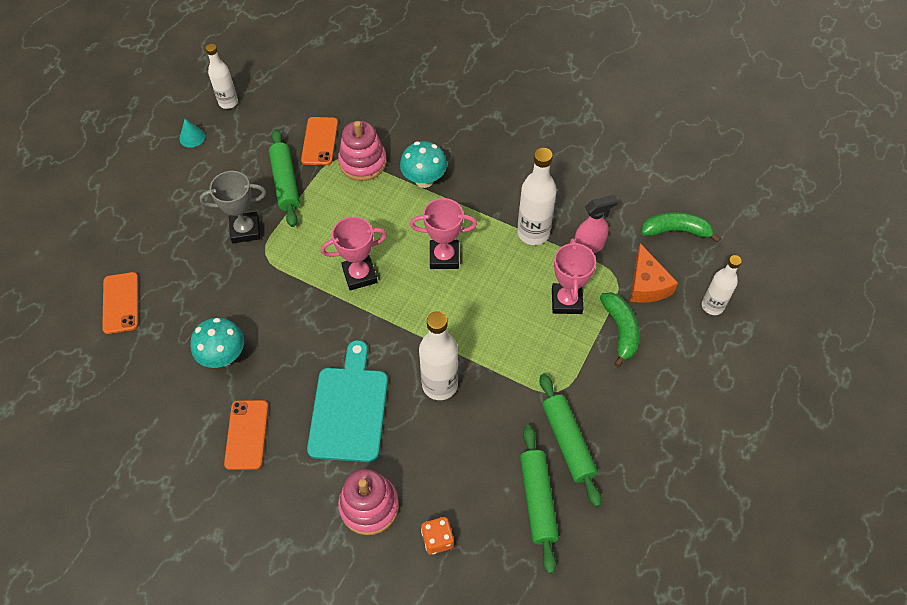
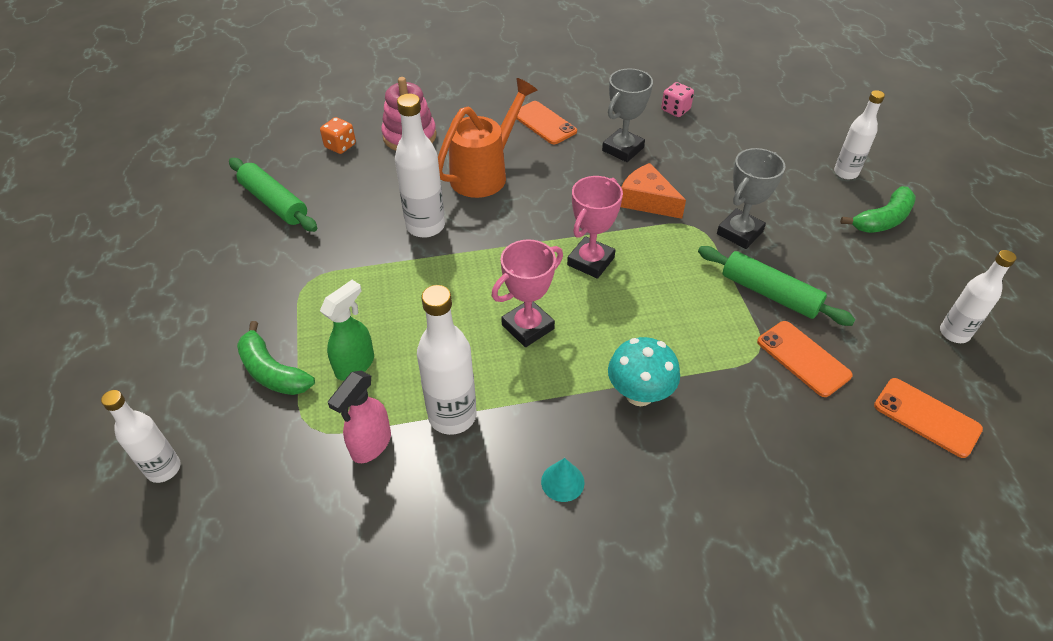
camera: 140 degrees right, 10 degrees down
(115, 223) = (845, 173): none -> white bottle
(121, 303) = (747, 134): orange phone -> orange phone (926, 417)
(132, 368) = (675, 110): none -> pink dice
(192, 137) = (918, 275): turquoise cone -> turquoise cone (562, 482)
(224, 356) = (623, 149): turquoise mushroom -> grey trophy
(349, 409) = (485, 173): turquoise cutting board -> orange watering can
(363, 162) = (728, 367): pink stacking toy -> none
(566, 301) = (355, 365): pink trophy -> green spray bottle
(567, 442) = (272, 250): green rolling pin -> none
(647, 284) = (266, 443): orange cheese -> orange cheese (647, 201)
(676, 231) = (260, 547): green banana -> green banana (882, 220)

